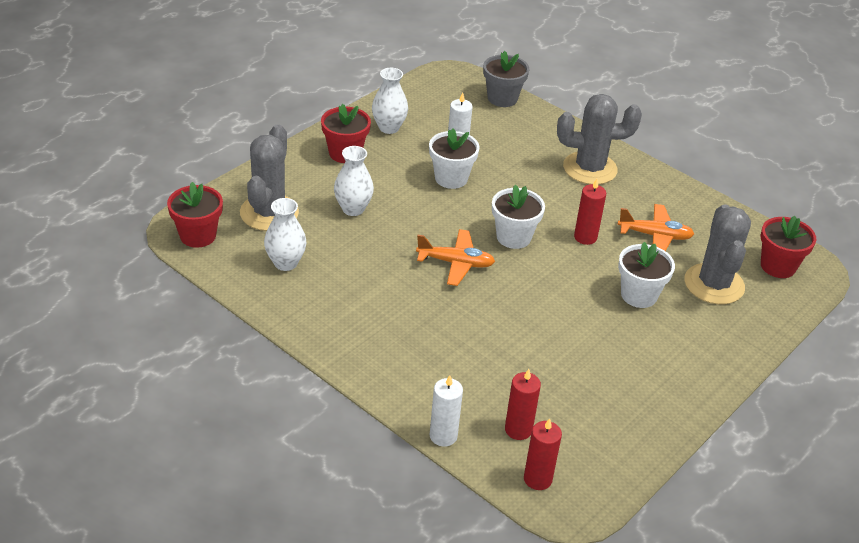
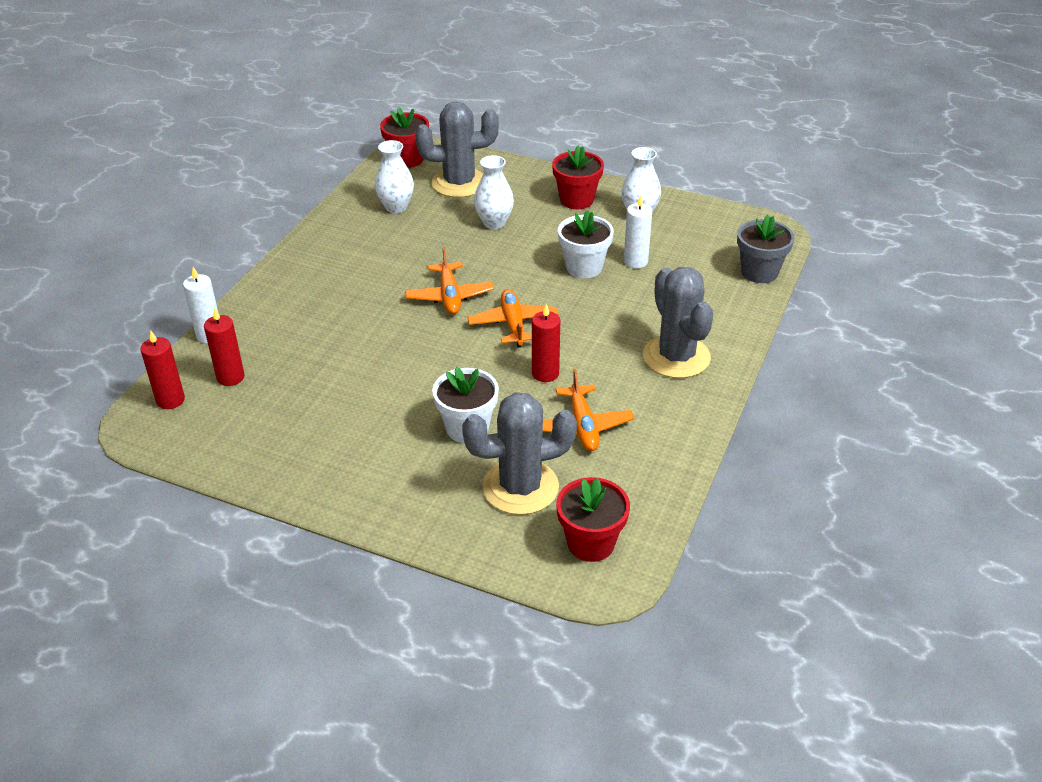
camera: 75 degrees right, 0 degrees up
(513, 237) = (513, 324): white flower pot -> orange plane

